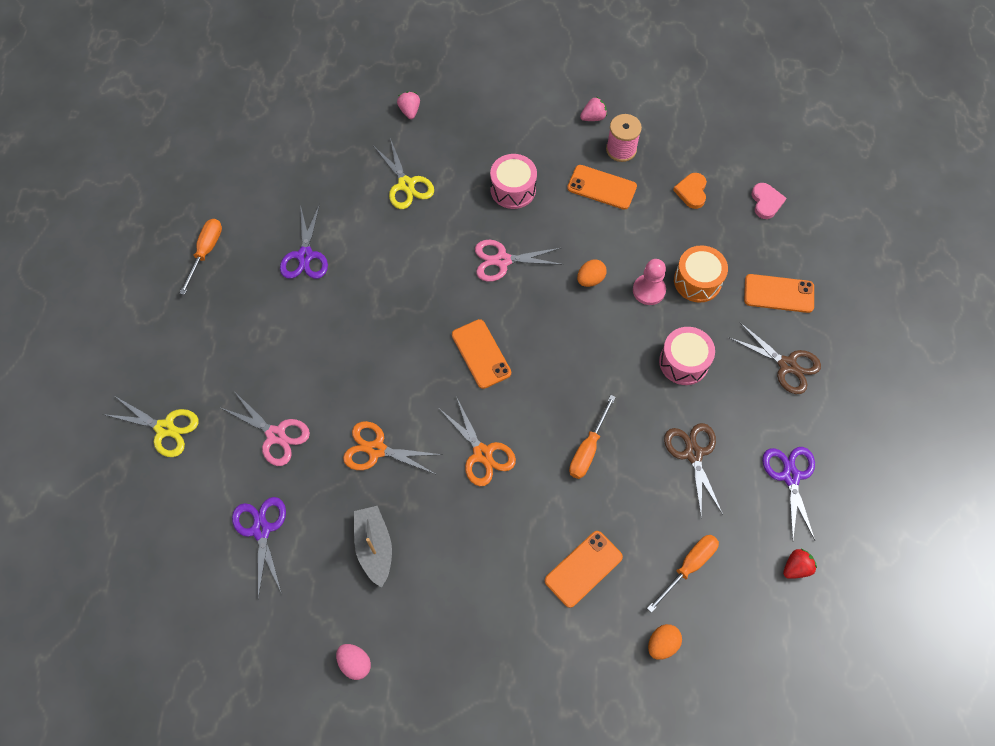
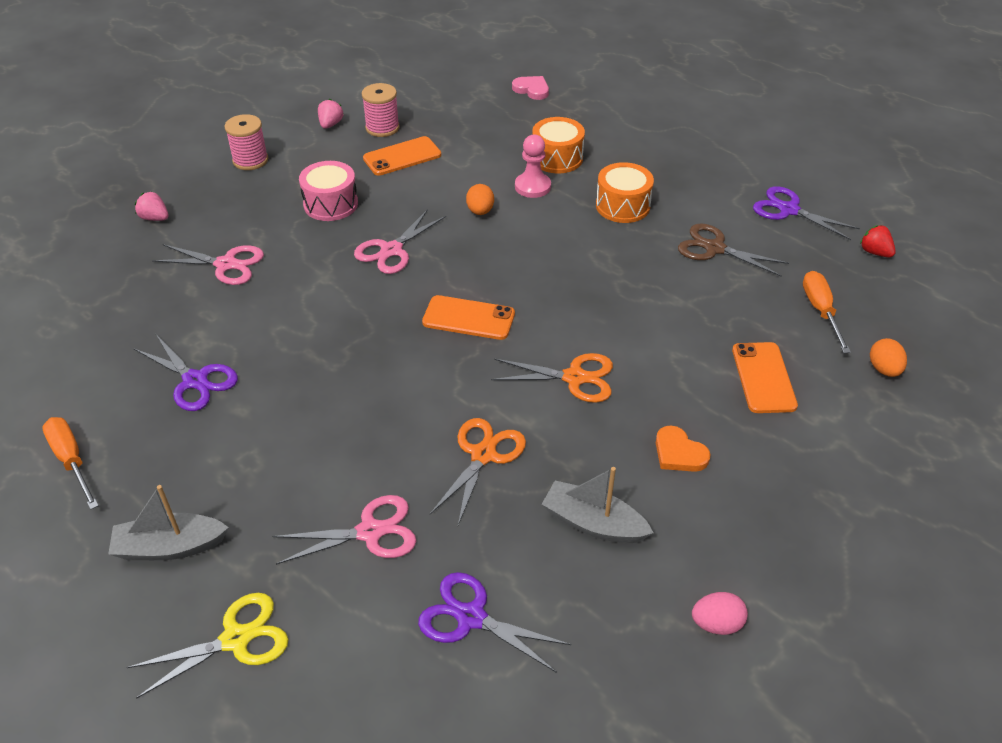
camera: 50 degrees left, 20 degrees down
(192, 348) = (170, 547): none -> grey boat
(376, 449) = (483, 455): orange scissors -> orange scissors turned 150 degrees clockwise
(406, 185) = (226, 264): yellow scissors -> pink scissors
(511, 108) = (250, 160): none -> pink spool
(588, 449) = (644, 306): orange screwdriver -> none
(683, 362) = (622, 206): pink drum -> orange drum
(691, 192) = (473, 116): orange heart -> orange heart (679, 453)
(778, 294) = (619, 127): orange phone -> none
(787, 365) = (687, 158): brown scissors -> none
(796, 567) = (875, 252): red strawberry -> red strawberry turned 45 degrees counterclockwise

